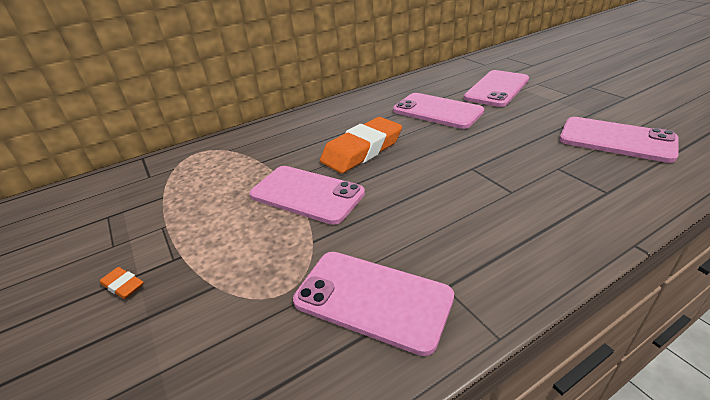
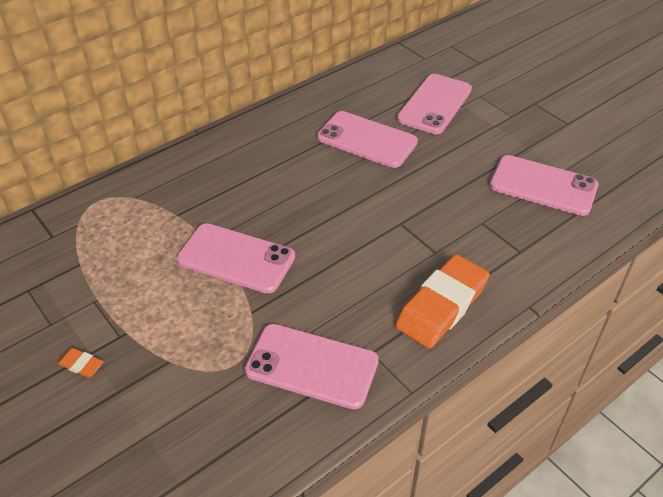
camera: 10 degrees left, 10 degrees up
(362, 150) = (286, 199): orange eraser -> orange eraser (441, 306)

